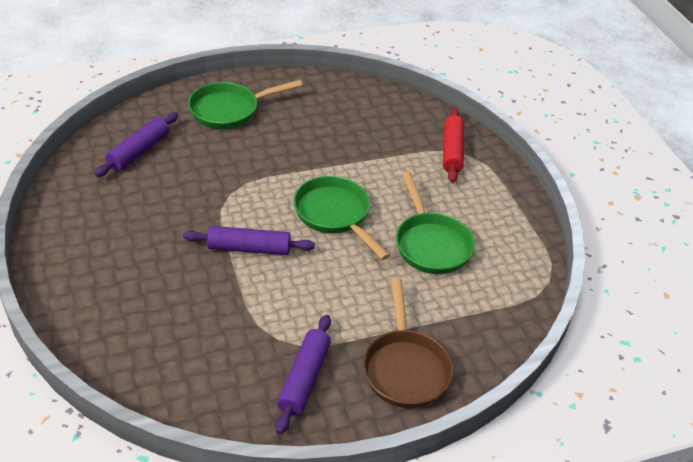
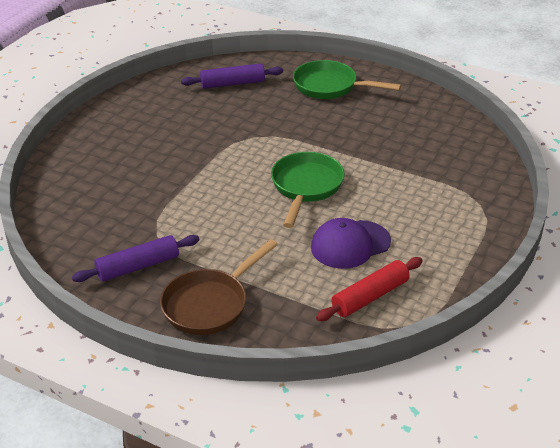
camera: 50 degrees right, 5 degrees down
(249, 248) = (217, 174): purple rolling pin -> none
(430, 244) = (350, 244): green pan -> purple cap
(452, 151) = (469, 195): red rolling pin -> red rolling pin (370, 297)

